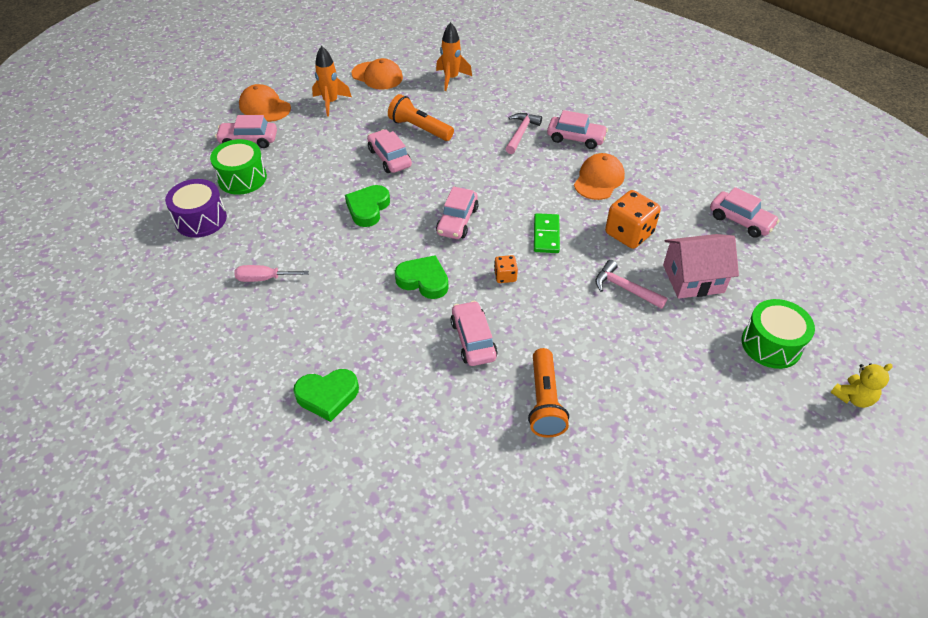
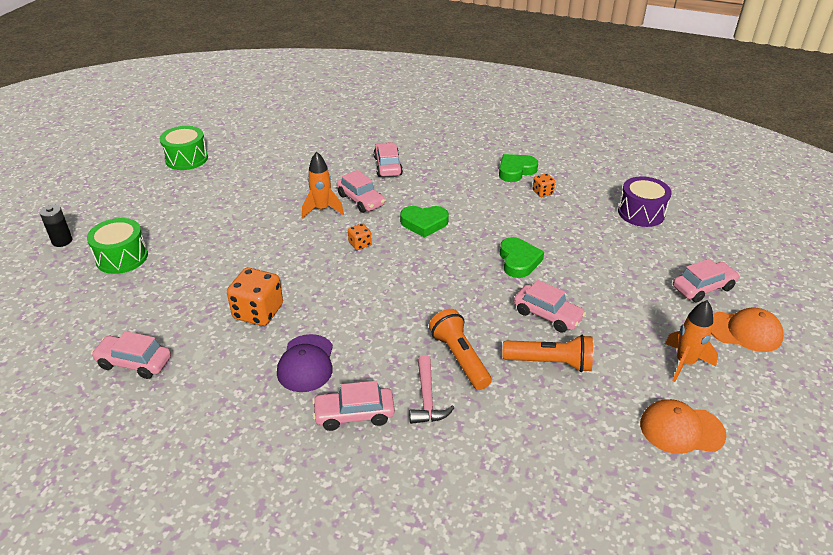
camera: 155 degrees right, 10 degrees down
(242, 178) = (656, 252): green drum -> green drum (186, 159)
(264, 278) = (542, 192): pink screwdriver -> orange dice
(327, 396) = (434, 153): green heart -> green heart (516, 171)
(451, 79) = (582, 464): orange rocket -> orange rocket (322, 209)
(457, 221) = (430, 274): pink car -> pink car (387, 166)
(544, 402) = (294, 183): orange flashlight -> orange flashlight (460, 358)
(546, 235) = (339, 286): green domino -> none
(599, 179) = (306, 363): orange cap -> purple cap
(624, 288) = (252, 263): pink hammer -> none
(693, 278) = (189, 288): pink house -> none
(853, 397) = (62, 241): yellow teddy bear -> black battery

